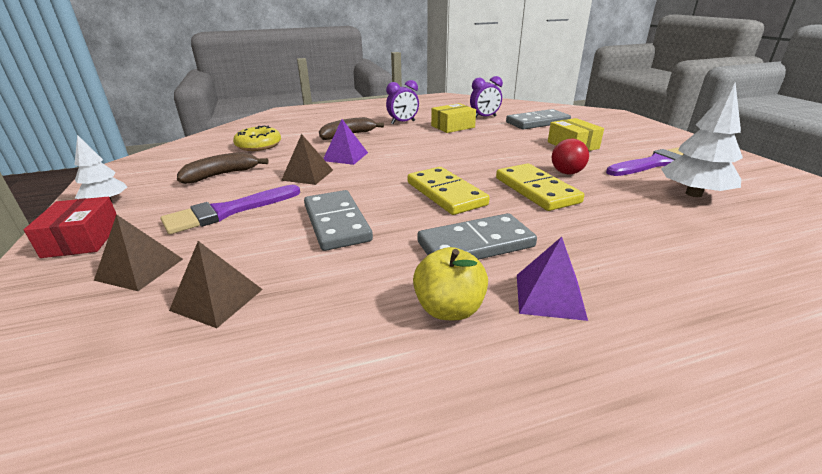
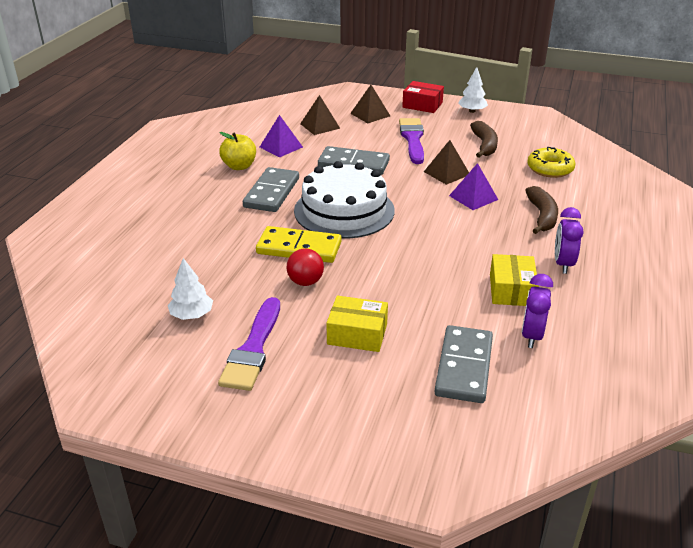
camera: 125 degrees right, 5 degrees up
(445, 194) = (344, 210): yellow domino -> white cake
(549, 296) = (209, 191): purple pyramid -> purple pyramid (281, 147)
(693, 194) = (192, 315): white tree -> white tree, size x0.65

